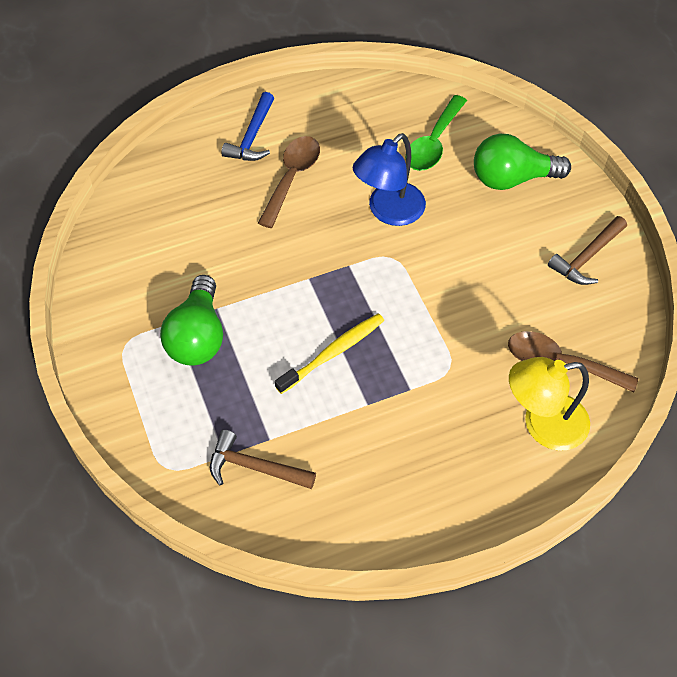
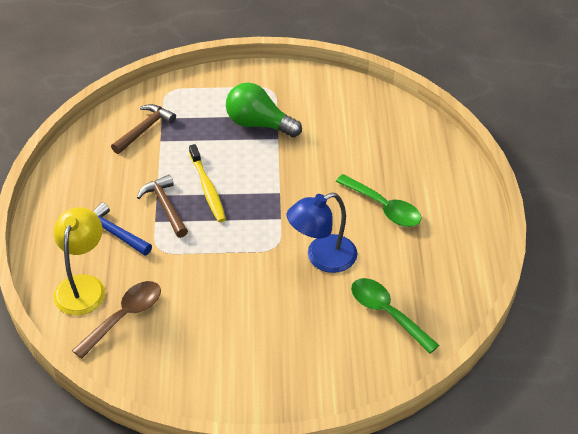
camera: 110 degrees right, 10 degrees down
(252, 136) = (439, 194): blue hammer -> blue hammer (114, 233)
(292, 178) = (384, 207): brown spoon -> green spoon
(388, 212) = (322, 258): blue lamp -> blue lamp turned 90 degrees counterclockwise
(512, 178) = (321, 356): green light bulb -> none
(587, 257) = (211, 377): brown hammer -> brown hammer (165, 207)

